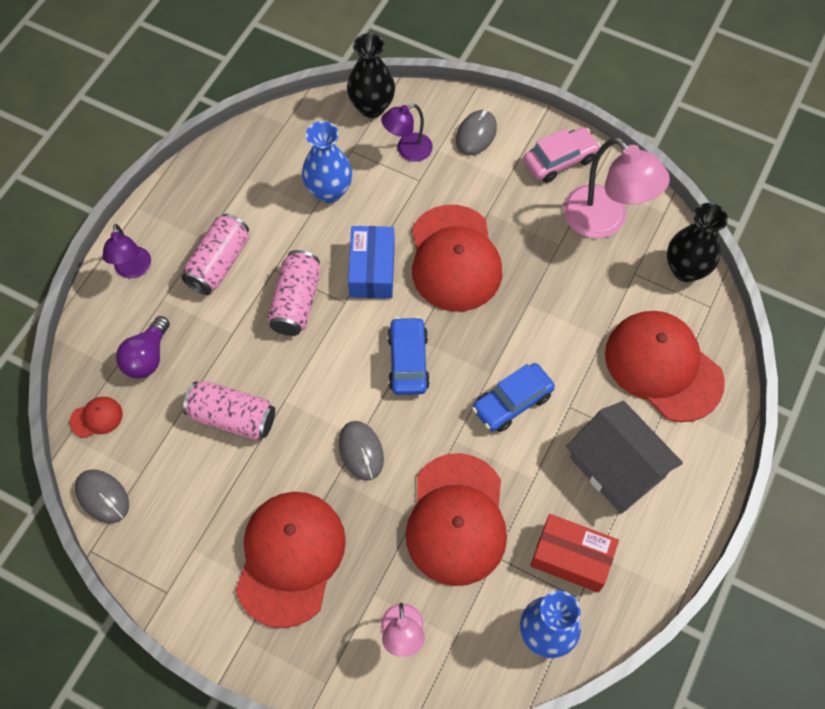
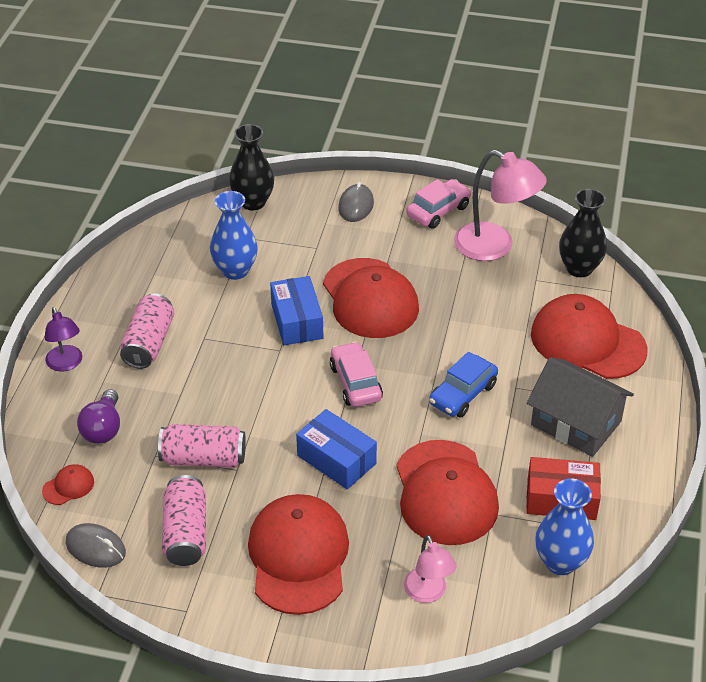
camera: 15 degrees left, 20 degrees down
(296, 302) = (233, 358): pink can -> pink can (186, 533)
(361, 451) = (336, 459): grey mouse -> blue box
(407, 150) = (297, 228): purple lamp -> none
(408, 361) = (355, 383): blue car -> pink car

